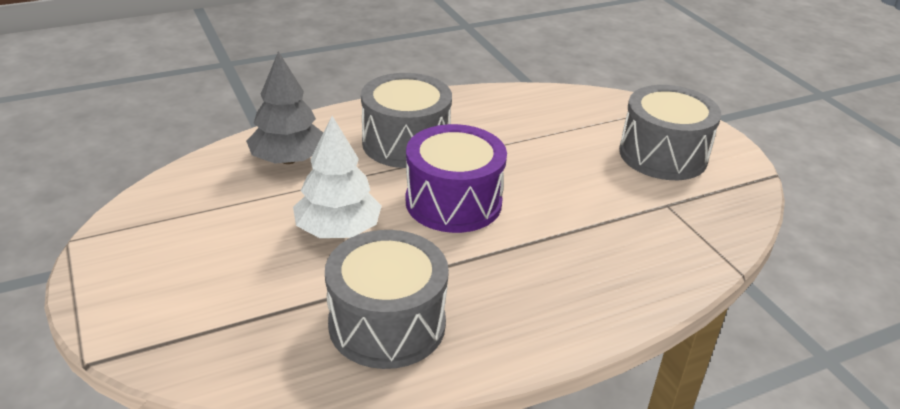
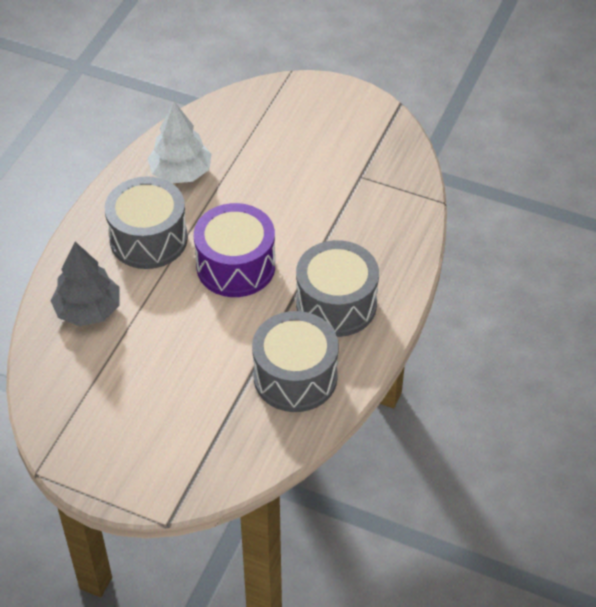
camera: 40 degrees left, 15 degrees up
(338, 230) = (192, 339): white tree -> white tree (181, 172)
(663, 155) = (321, 132): grey drum -> grey drum (336, 304)

